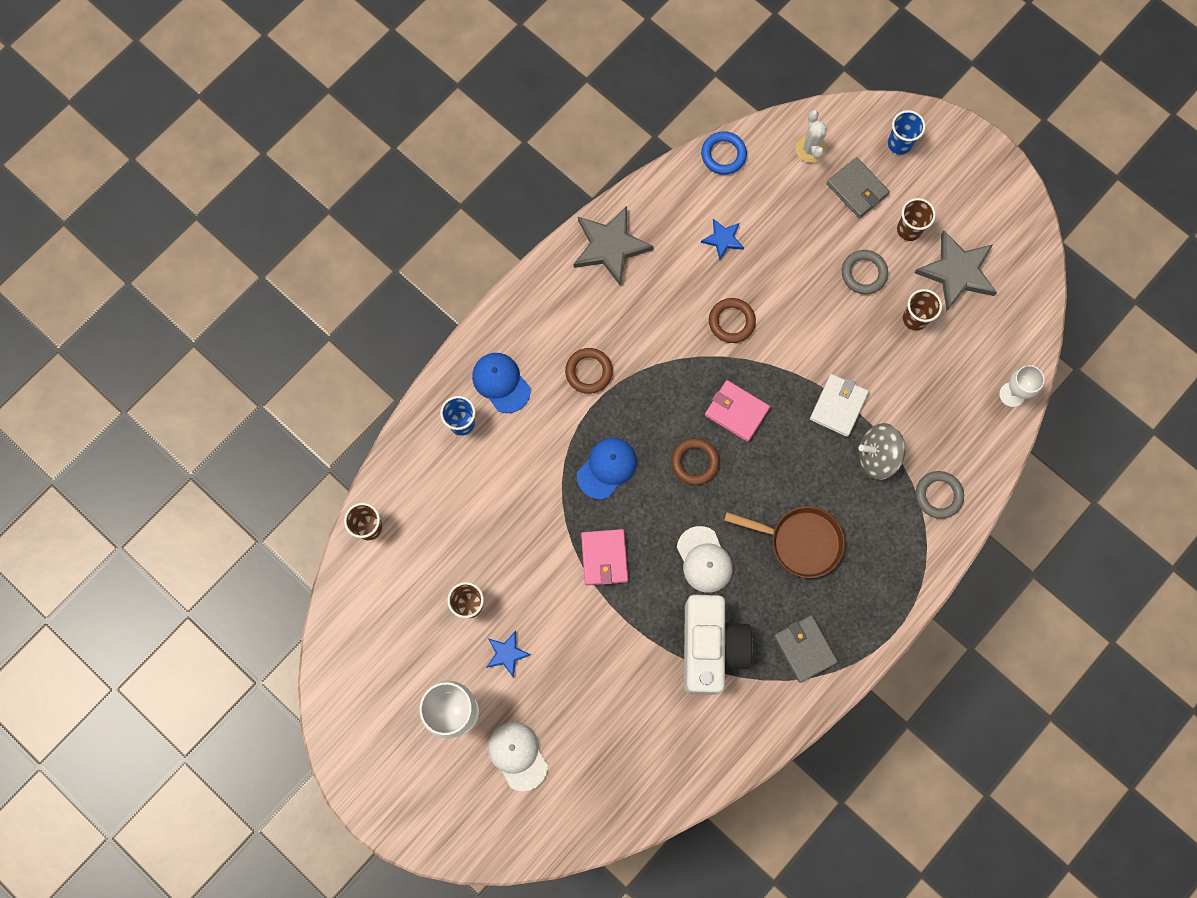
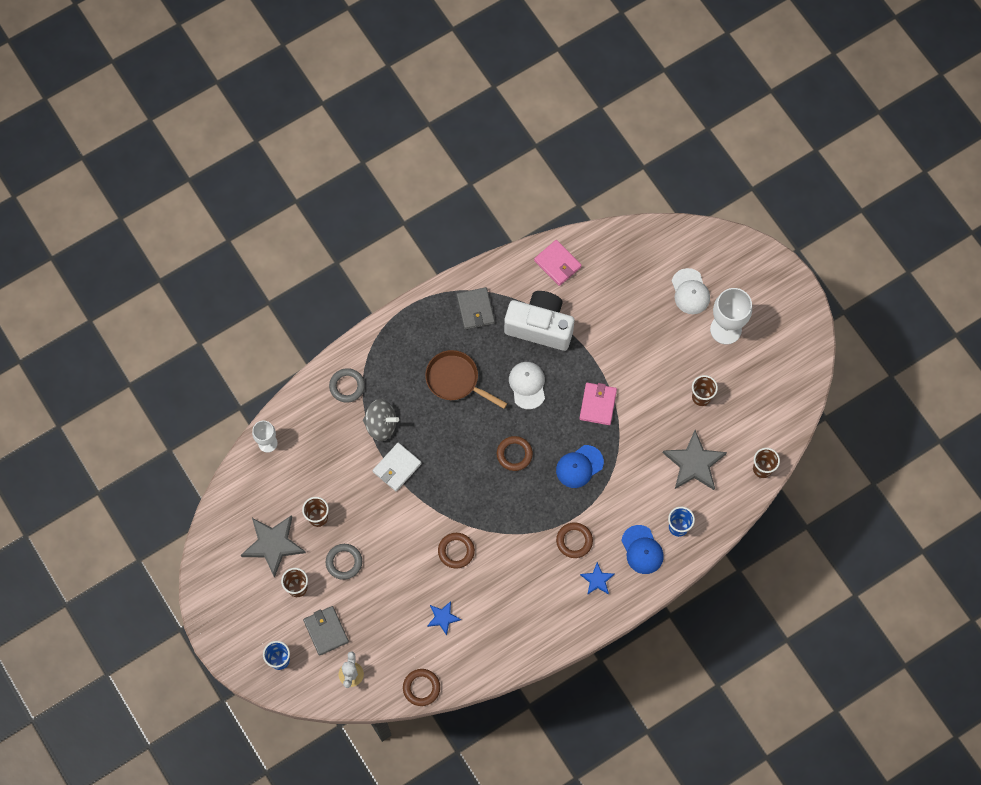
camera: 165 degrees left, 5 degrees down
(507, 653) = (682, 358): blue star -> blue star (597, 580)
(610, 246) = (532, 635): grey star -> grey star (694, 463)
(710, 647) = (540, 326): white camera -> white camera turned 90 degrees clockwise
(723, 155) = (421, 688): blue ring -> brown ring
(736, 412) = (473, 483): pink wallet -> pink wallet (557, 264)

